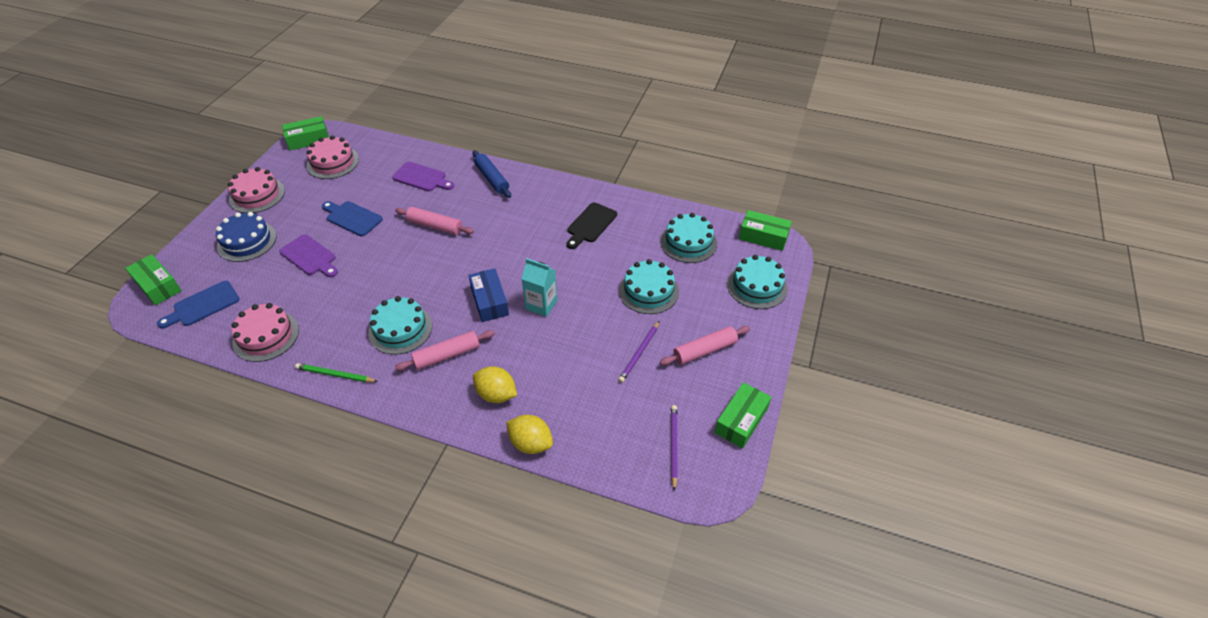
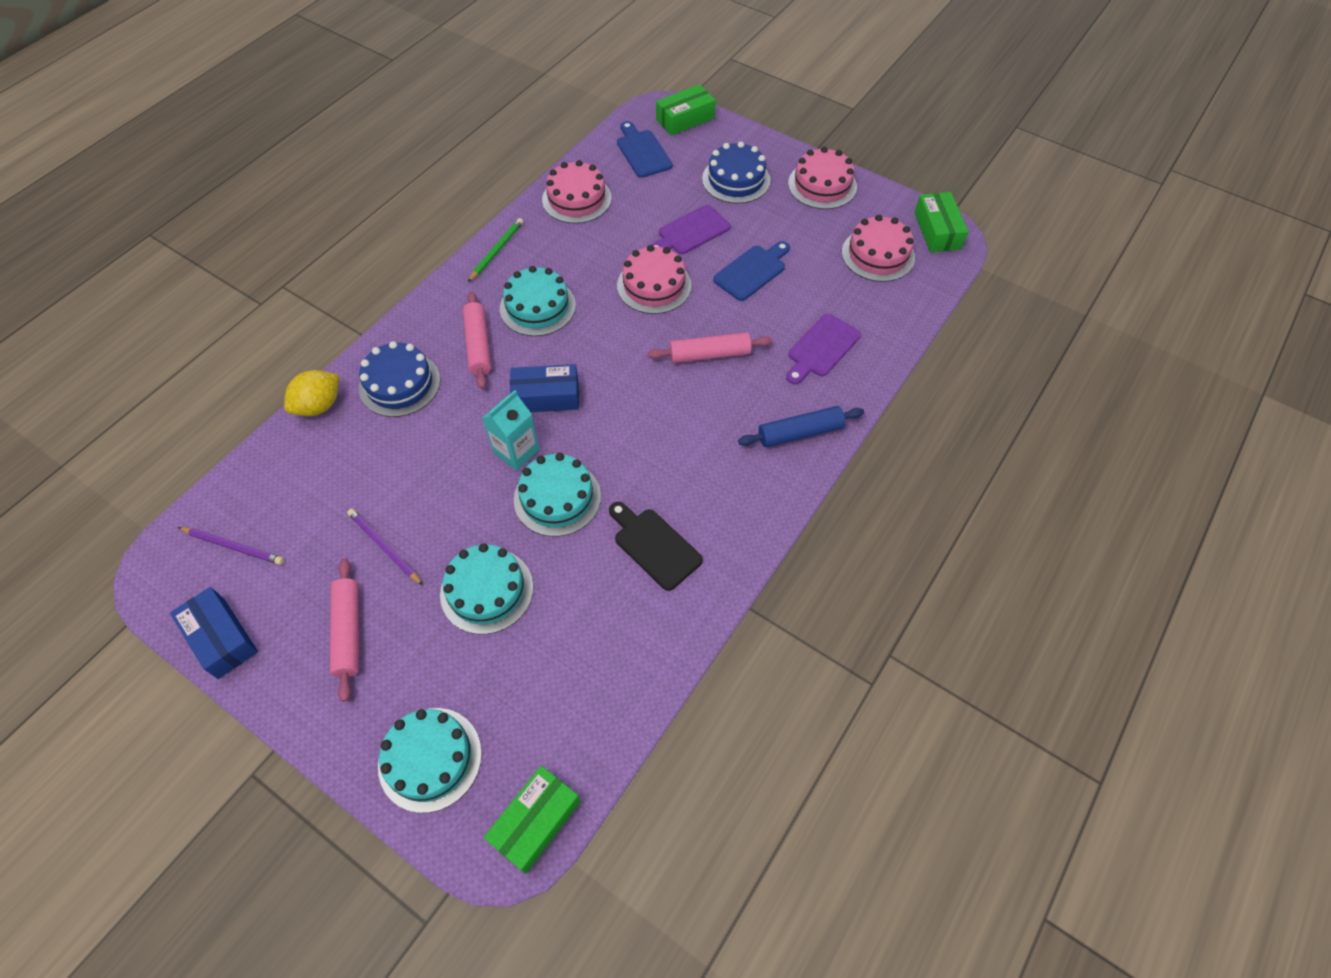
camera: 105 degrees right, 10 degrees up
(371, 266) = (654, 285): none -> pink cake
(435, 226) = (709, 354): pink rolling pin -> pink rolling pin turned 45 degrees clockwise
(496, 394) = (399, 384): yellow lemon -> blue cake
(688, 242) = (566, 683): turquoise cake -> turquoise cake (557, 498)
(741, 420) = (221, 638): green box -> blue box

